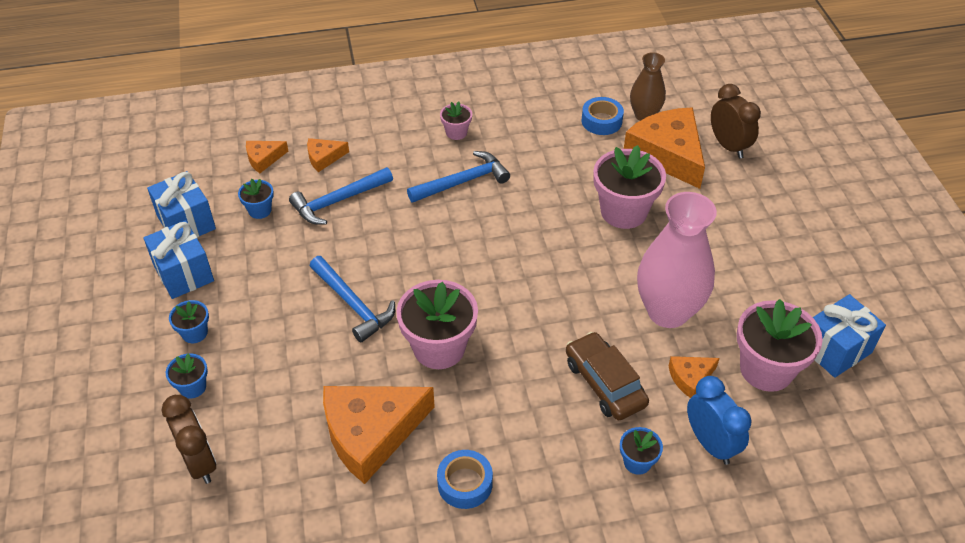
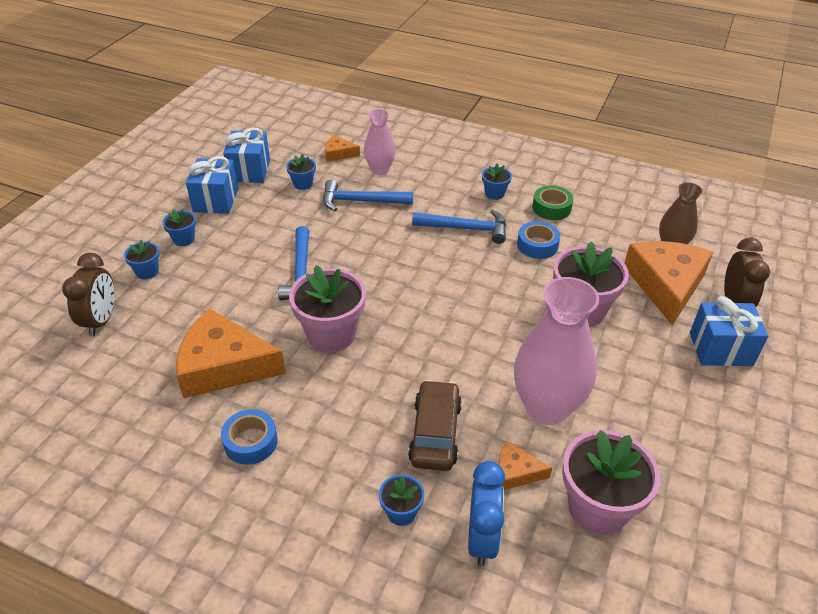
camera: 35 degrees right, 5 degrees down
(324, 157) = (380, 170): orange cheese -> pink vase
(456, 132) = (494, 193): pink flower pot -> blue flower pot
(518, 124) = (551, 208): none -> green tape
(601, 121) = (627, 235): blue tape -> blue tape (537, 245)
(835, 349) = (690, 531): blue gift -> blue gift (720, 349)

